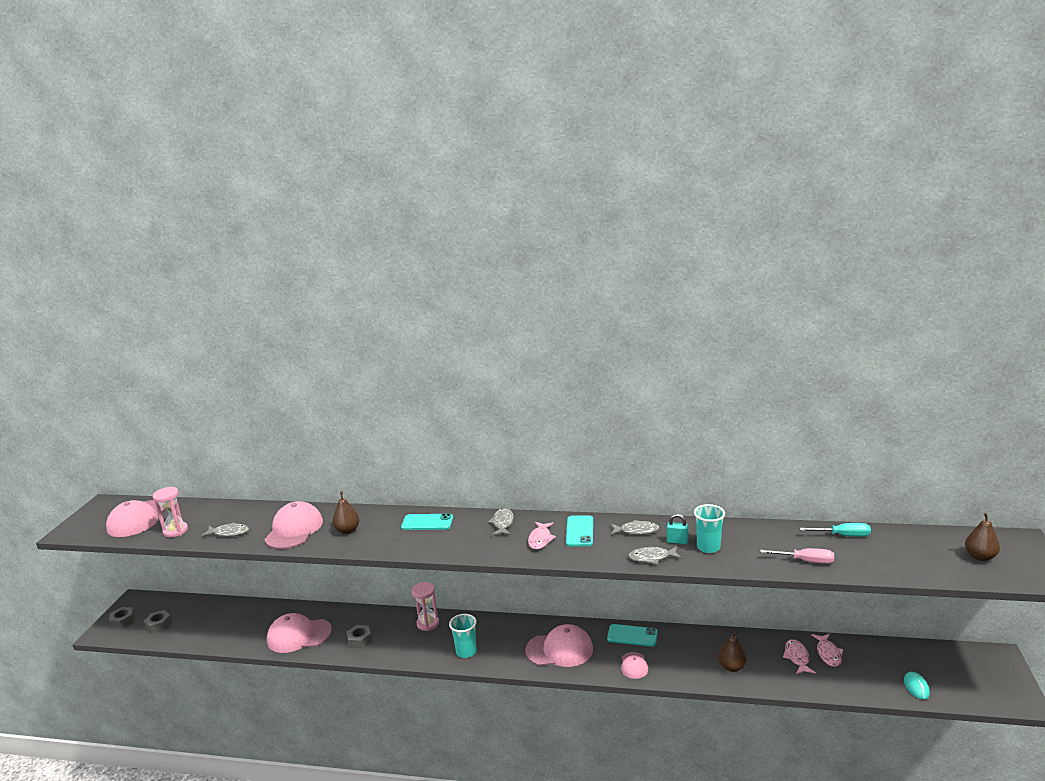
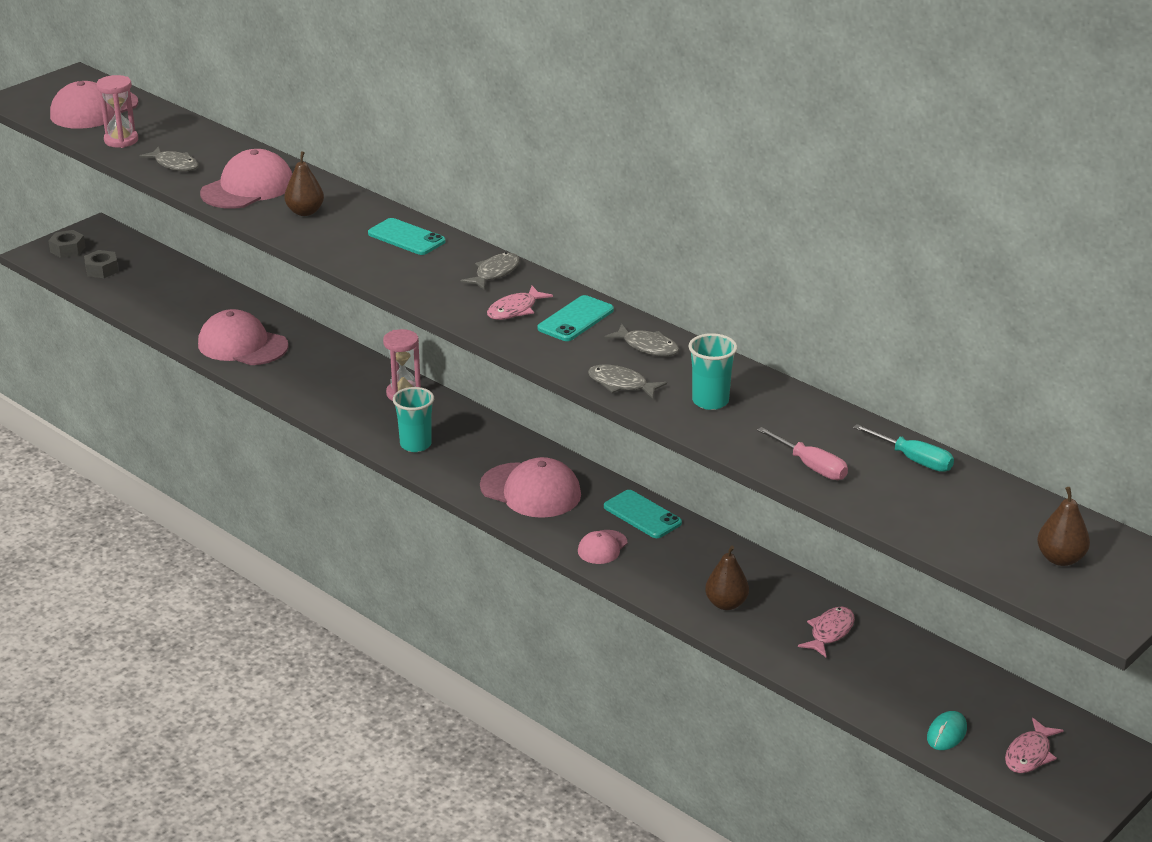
camera: 30 degrees right, 10 degrees up
(360, 640) = (305, 379): grey nut -> none
(677, 541) = (681, 379): turquoise padlock -> none
(828, 654) = (880, 647): pink fish -> pink fish (1029, 754)

